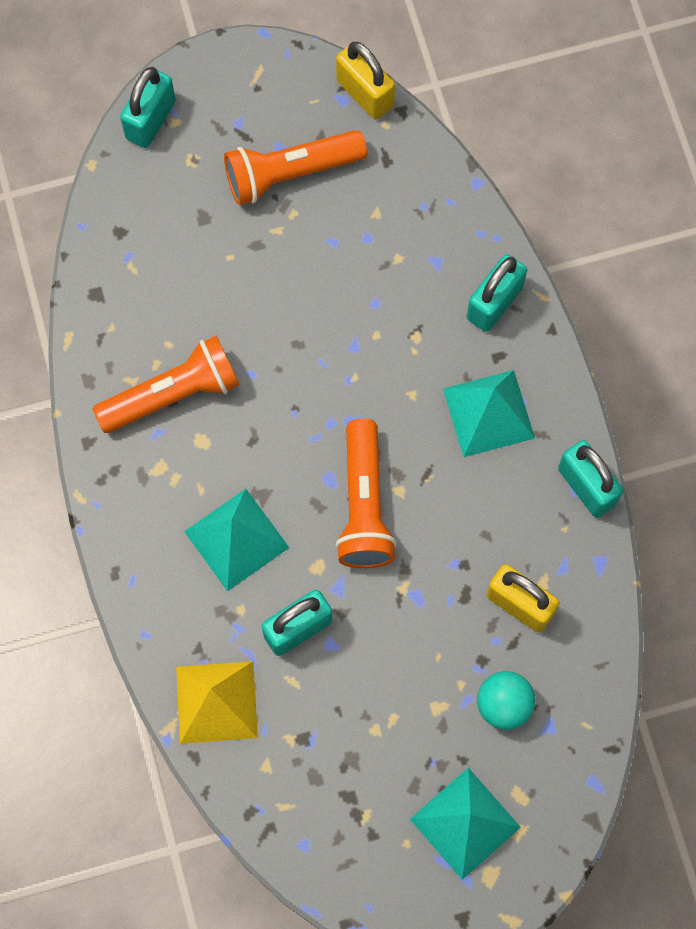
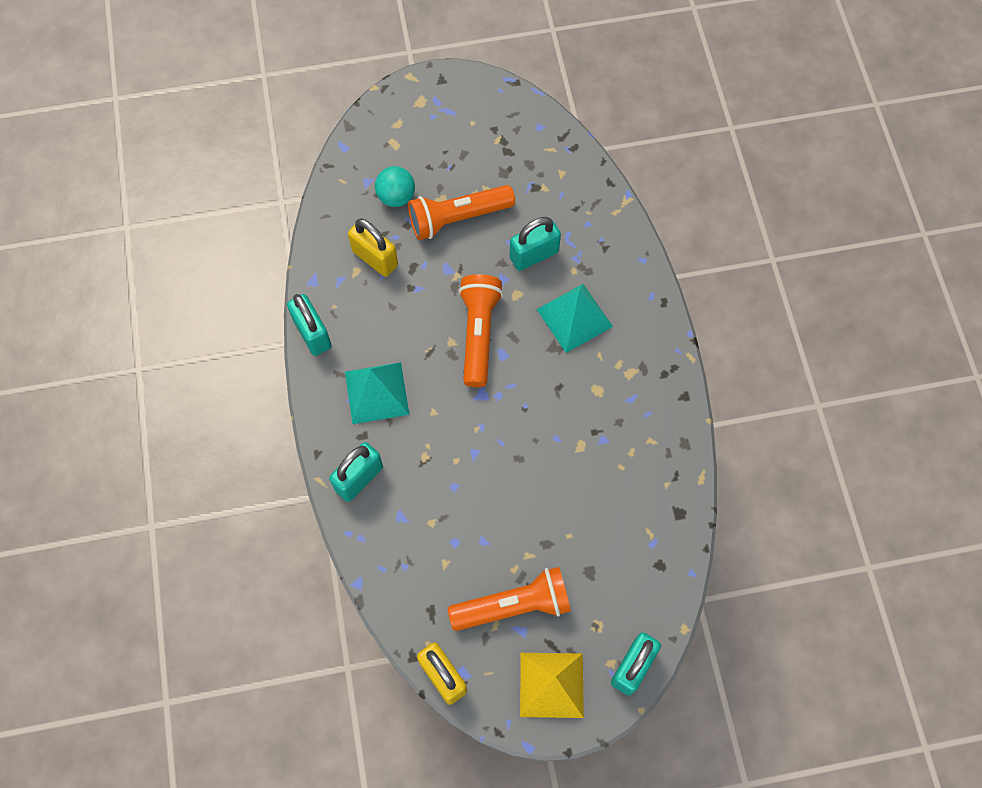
camera: 175 degrees left, 5 degrees down
(172, 394) = (619, 427): orange flashlight -> orange flashlight (458, 218)
(216, 702) = (593, 213): yellow pyramid -> yellow pyramid (551, 685)
(465, 823) = (432, 131): turquoise pyramid -> none

